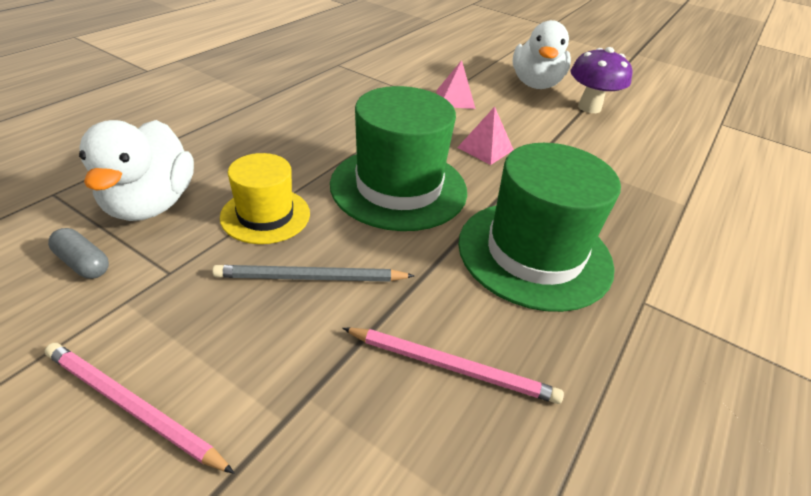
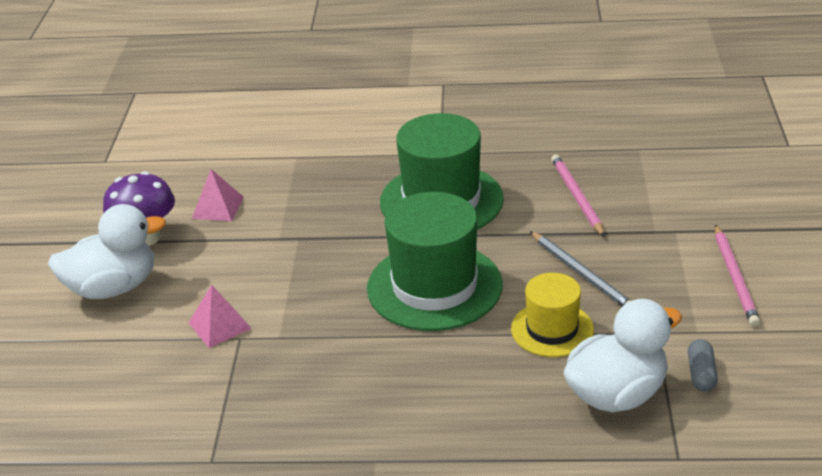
camera: 115 degrees left, 5 degrees down
(485, 148) = (314, 268): pink pyramid -> pink pyramid (217, 207)

